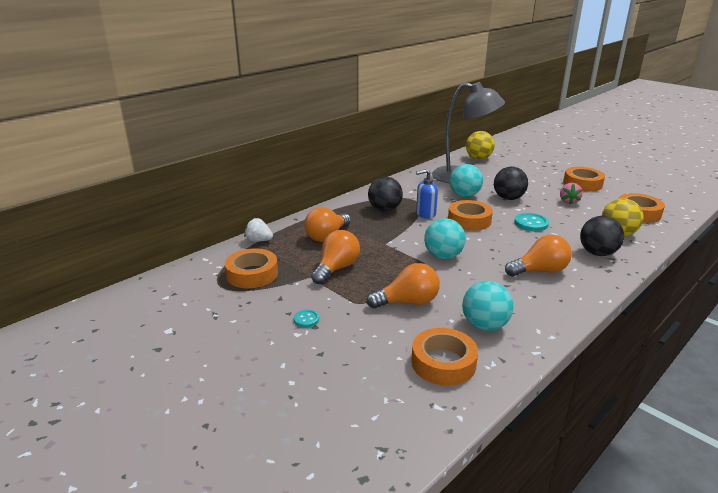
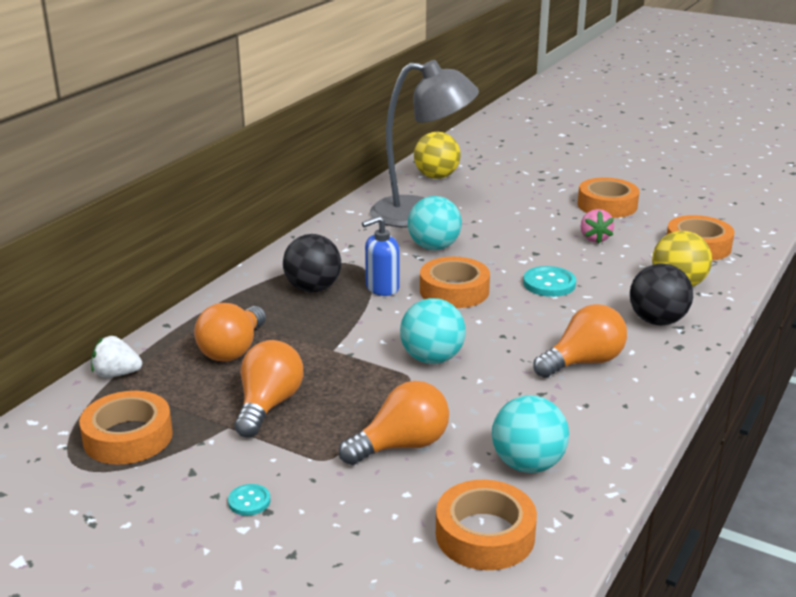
camera: 15 degrees left, 0 degrees up
(508, 198) = (503, 244): black ball -> none

